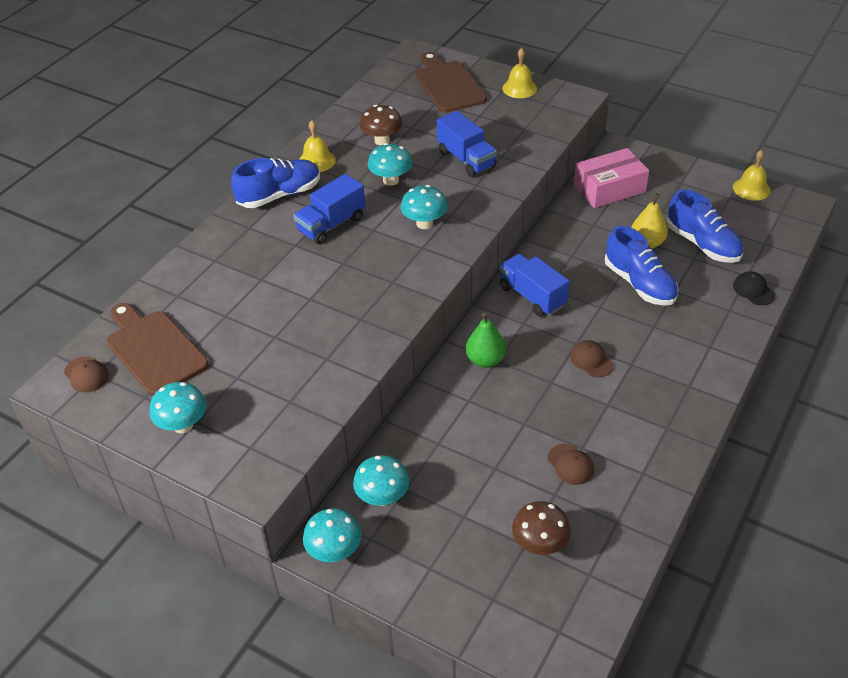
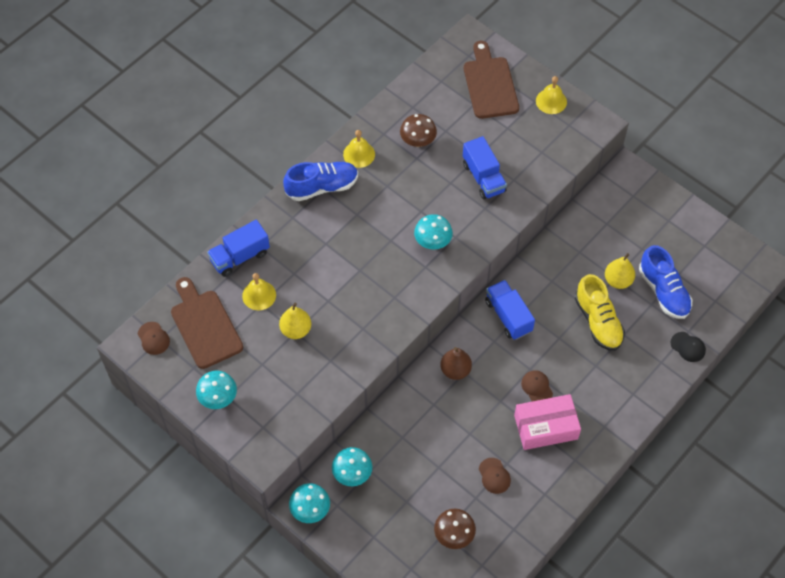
camera: 10 degrees right, 15 degrees up
(275, 334) = (296, 330): none -> yellow pear
(331, 224) = (358, 228): blue truck -> blue truck (240, 256)
(391, 180) = (415, 189): turquoise mushroom -> none
(485, 360) = (455, 370): green pear -> brown pear
(609, 189) = (605, 215): pink box -> pink box (546, 427)
(639, 284) = (598, 321): blue shoe -> yellow shoe
(751, 188) = (726, 239): yellow bell -> yellow bell (259, 295)
(753, 290) = (688, 347): black cap -> black cap turned 150 degrees clockwise

